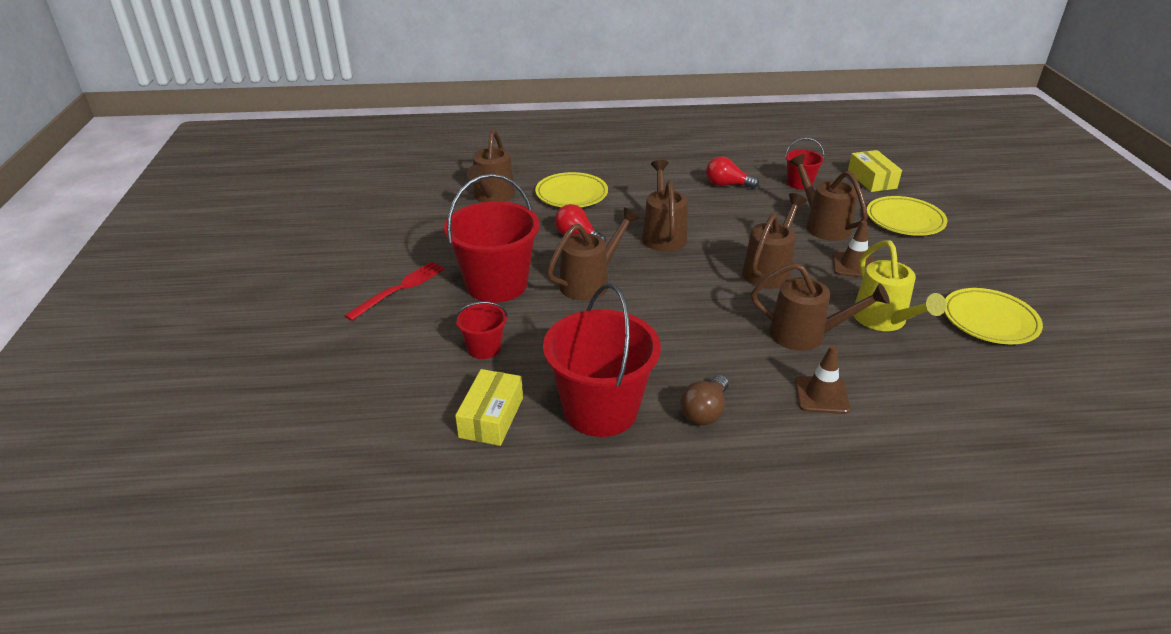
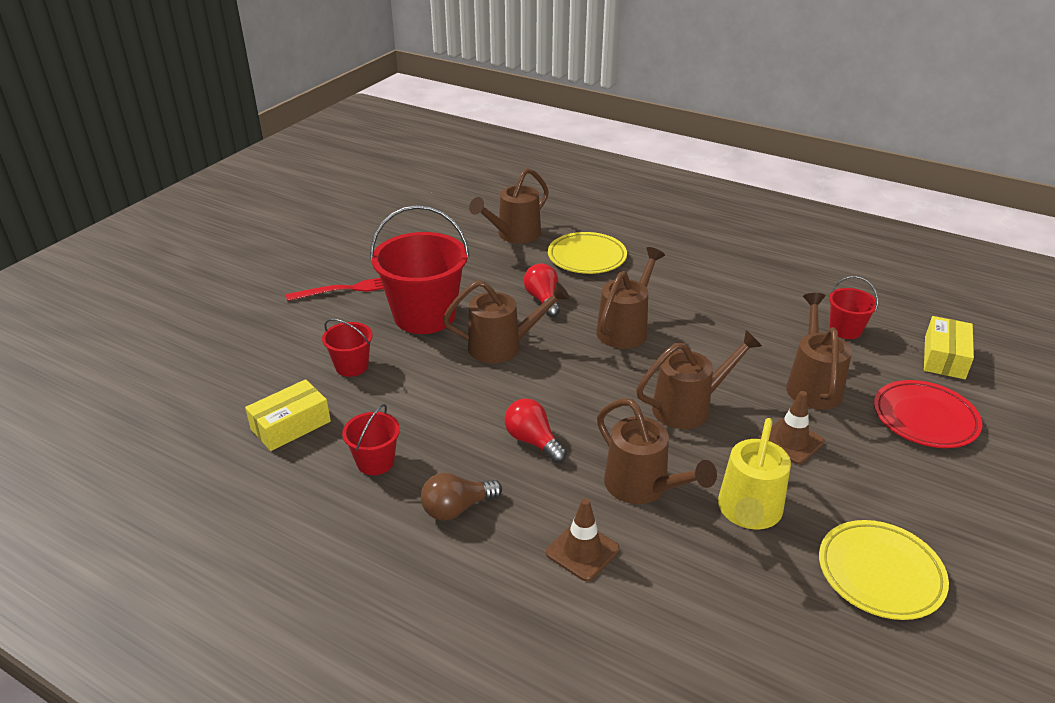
camera: 35 degrees right, 0 degrees up
(600, 410) = (375, 462): red bucket -> red bucket, size x0.49
(727, 185) = (757, 302): red light bulb -> red light bulb (533, 441)
(904, 220) = (924, 419): yellow plate -> red plate

